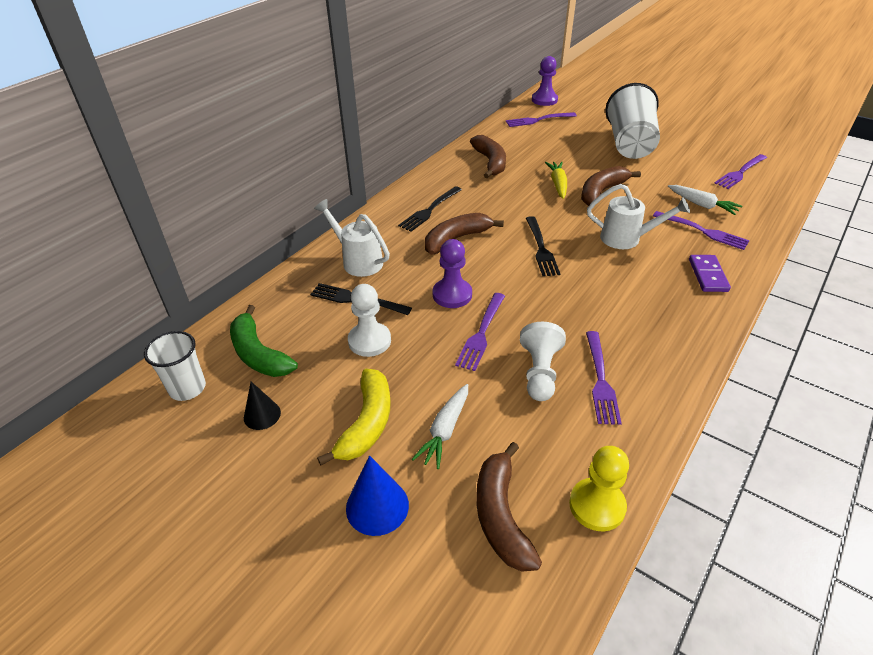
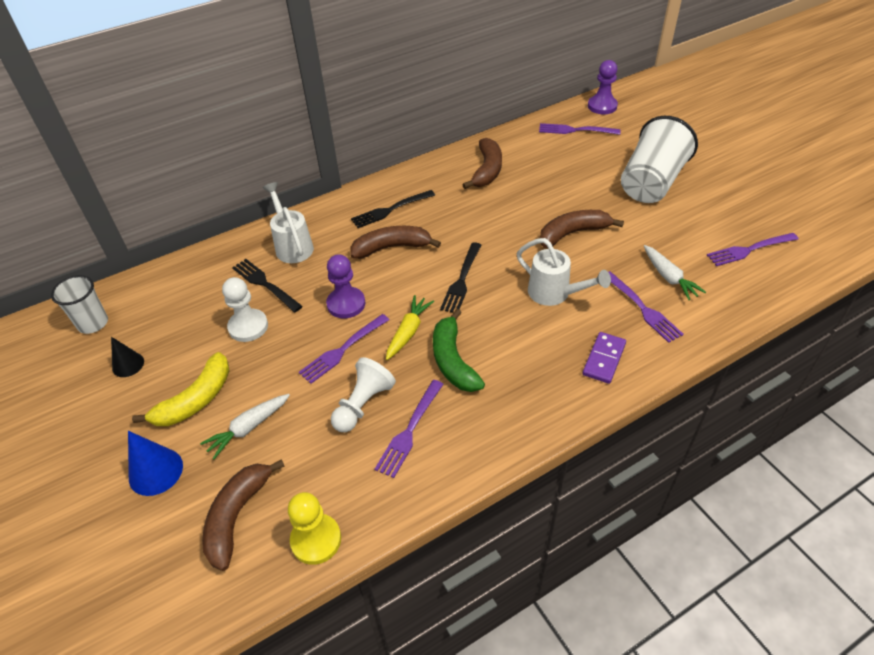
camera: 25 degrees right, 5 degrees up
(259, 354) = (159, 310): green banana -> green banana (453, 360)
(558, 184) = (535, 213): yellow carrot -> yellow carrot (408, 332)

